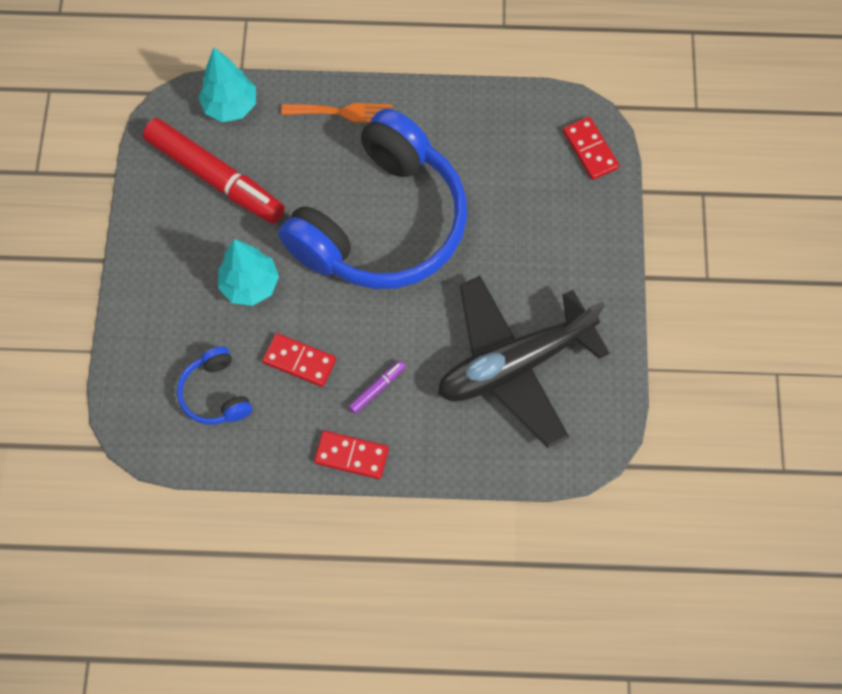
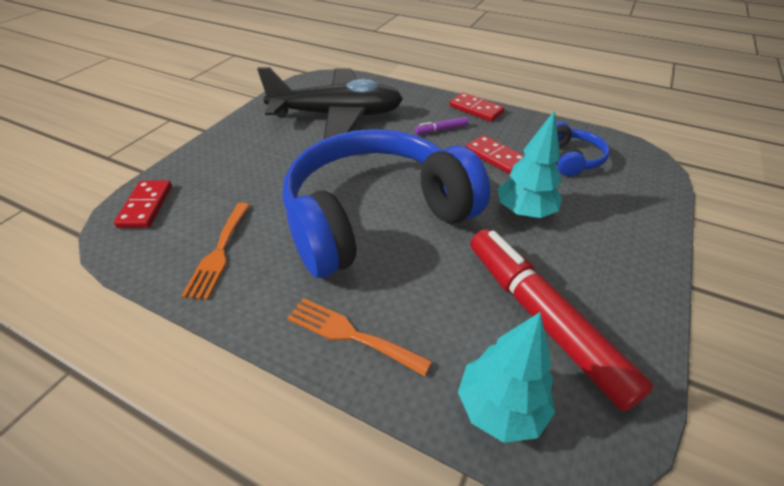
camera: 155 degrees left, 25 degrees down
(484, 133) = (219, 252): none -> orange fork

